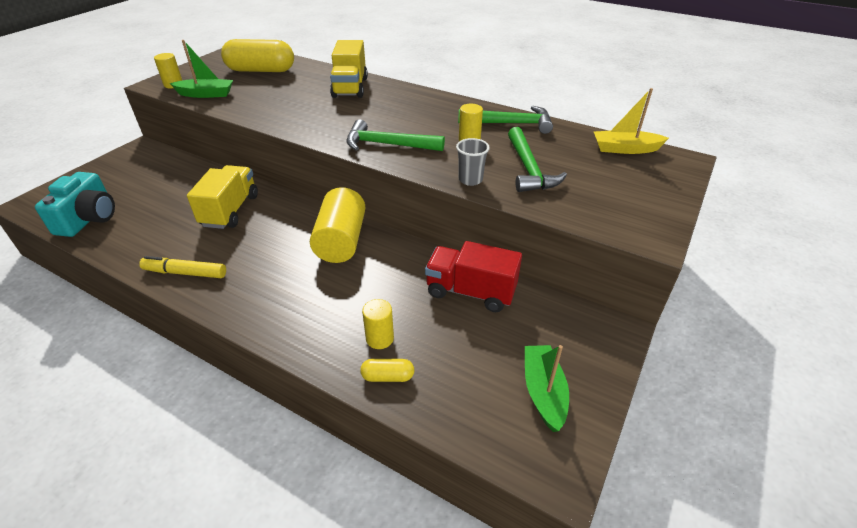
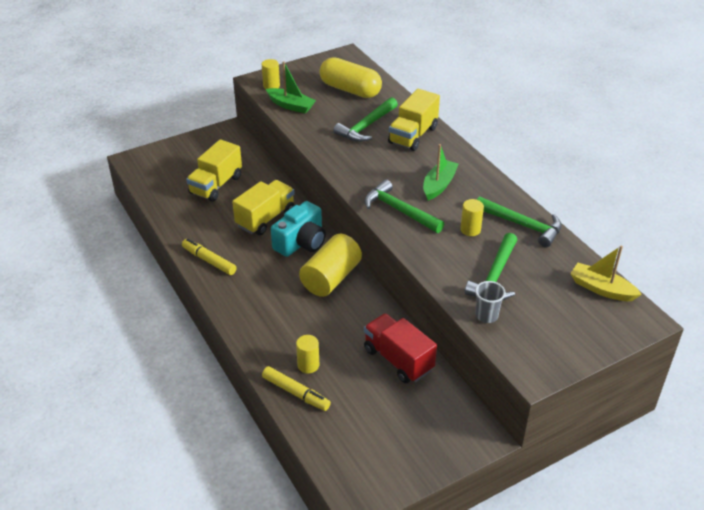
camera: 30 degrees right, 0 degrees up
(88, 218) = (166, 188): turquoise camera -> turquoise camera (301, 242)
(152, 198) = (216, 185): none -> yellow truck
(299, 91) = (366, 126): none -> green hammer
(388, 377) = (296, 393): yellow capsule -> yellow marker
(470, 180) = (438, 268): grey cup -> grey cup (486, 316)
(543, 392) = (391, 450): green boat -> green boat (439, 185)

